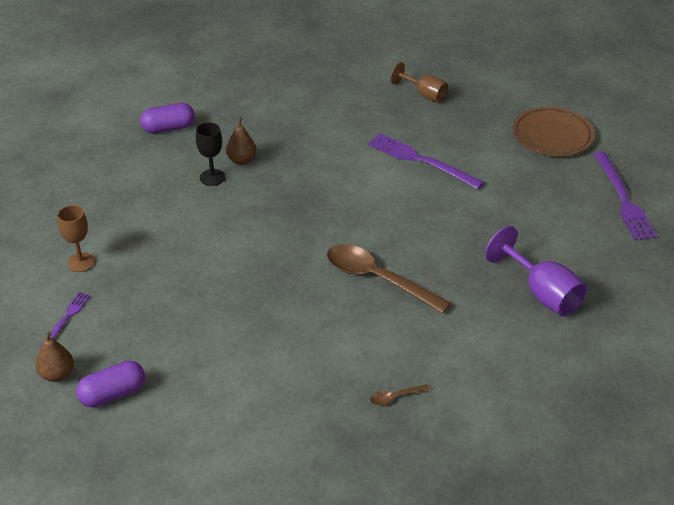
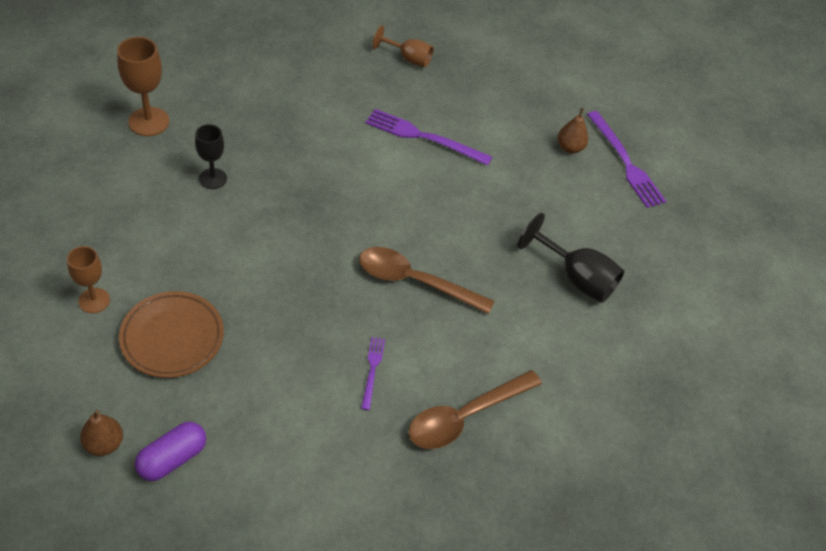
camera: 20 degrees left, 10 degrees up
(66, 318) = (96, 372): purple fork -> purple fork (372, 370)
(168, 128) = (149, 121): purple capsule -> brown goblet
(241, 160) = (239, 154): brown pear -> brown pear (570, 148)
(395, 397) = (465, 416): brown spoon -> brown spoon, size x2.46
(542, 293) = (576, 278): purple goblet -> black goblet
(552, 136) = (543, 97): brown plate -> brown plate (172, 337)

